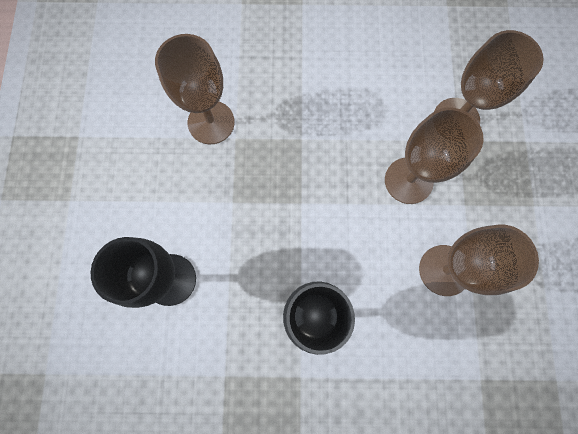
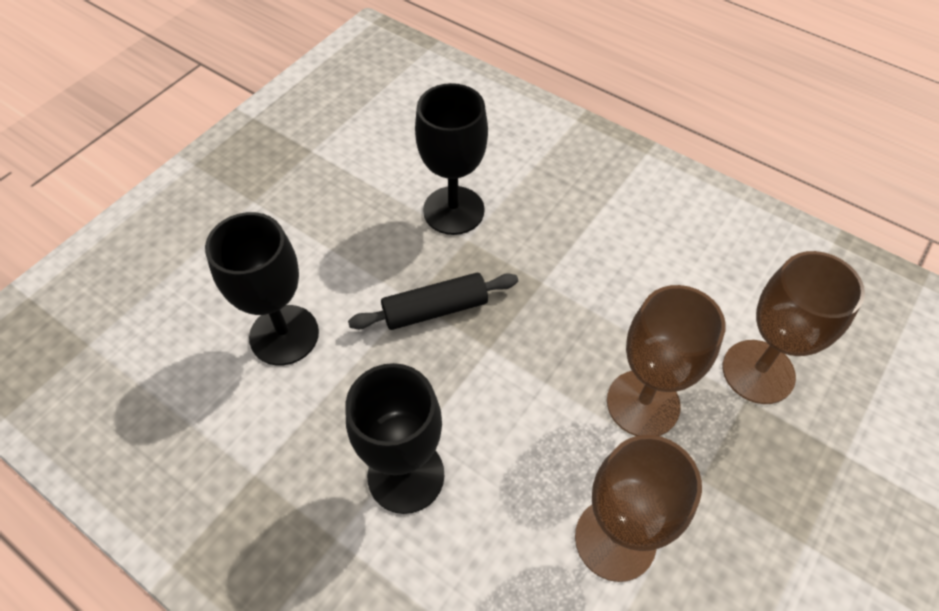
camera: 35 degrees right, 20 degrees down
(211, 122) = (453, 210): brown goblet -> black goblet
(251, 200) = (435, 309): none -> black rolling pin

